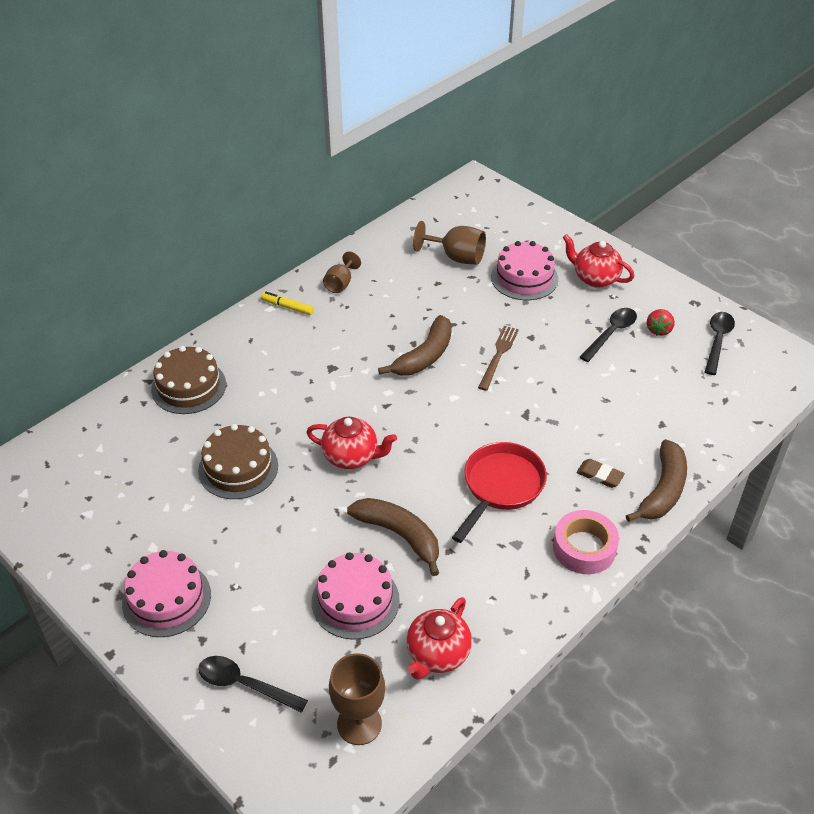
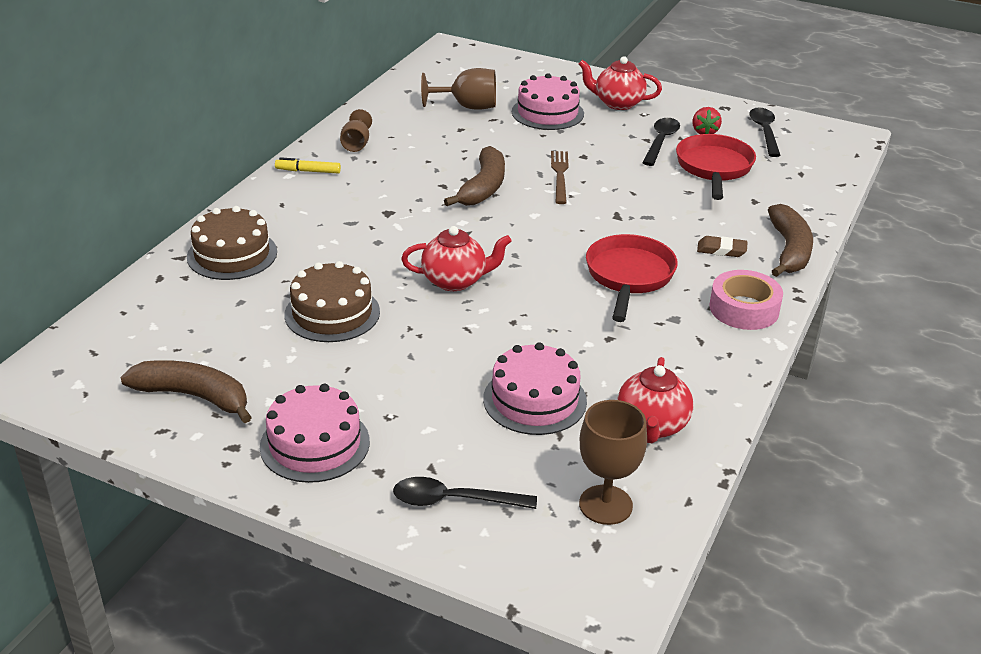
camera: 20 degrees left, 10 degrees down
(399, 535) = (548, 336): brown banana -> brown banana (194, 396)
(644, 376) = (714, 168): none -> red pan

